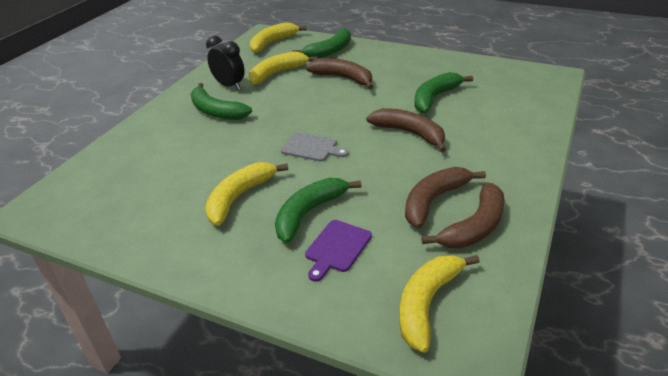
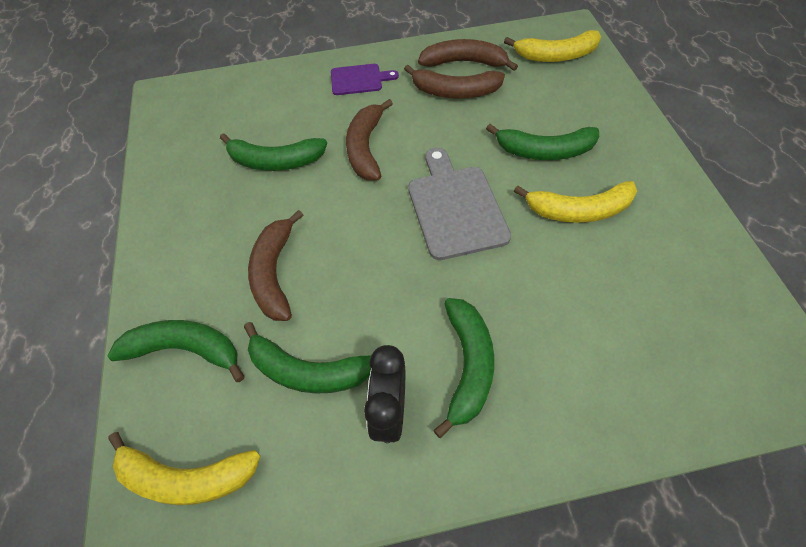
camera: 125 degrees left, 20 degrees up
(277, 73) = (307, 371): yellow banana -> green banana
(311, 147) = (455, 207): grey cutting board -> grey cutting board, size x1.69
(337, 248) = (560, 115): purple cutting board -> purple cutting board (359, 79)

